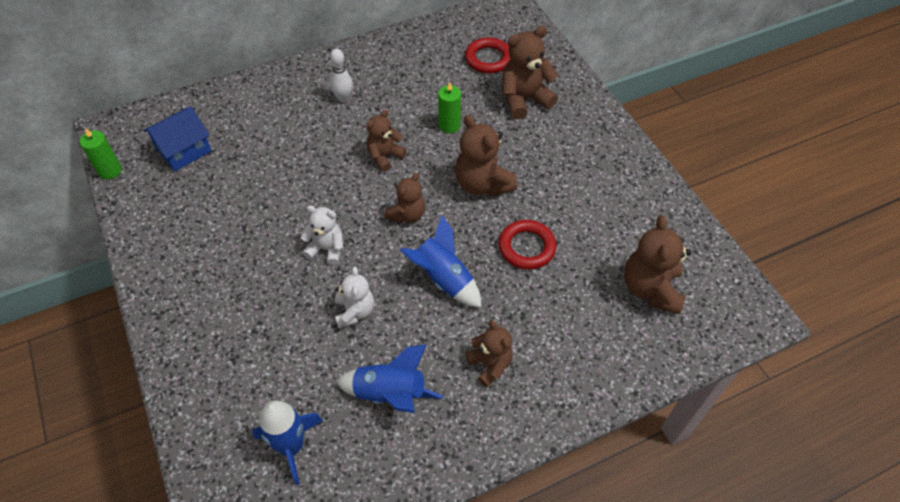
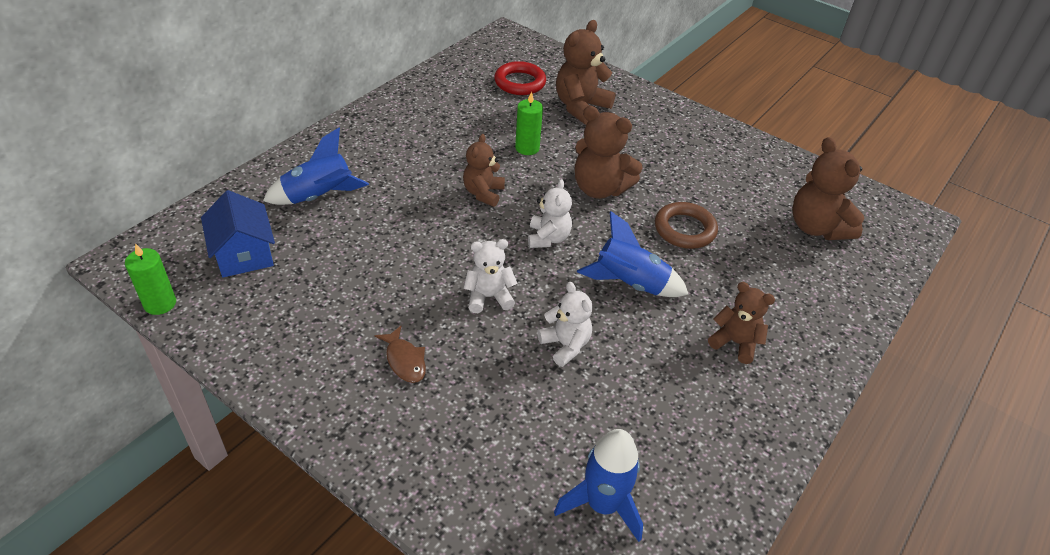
camera: 30 degrees left, 10 degrees down
(183, 150) = (244, 254): blue house -> blue house turned 45 degrees counterclockwise
(234, 277) = (405, 360): none -> brown fish
(343, 98) = (397, 153): white bowling pin -> none
(390, 394) = (663, 409): blue rocket -> blue rocket (319, 197)
(407, 214) = (548, 238): brown teddy bear -> white teddy bear
(526, 247) = (684, 229): red ring -> brown ring

